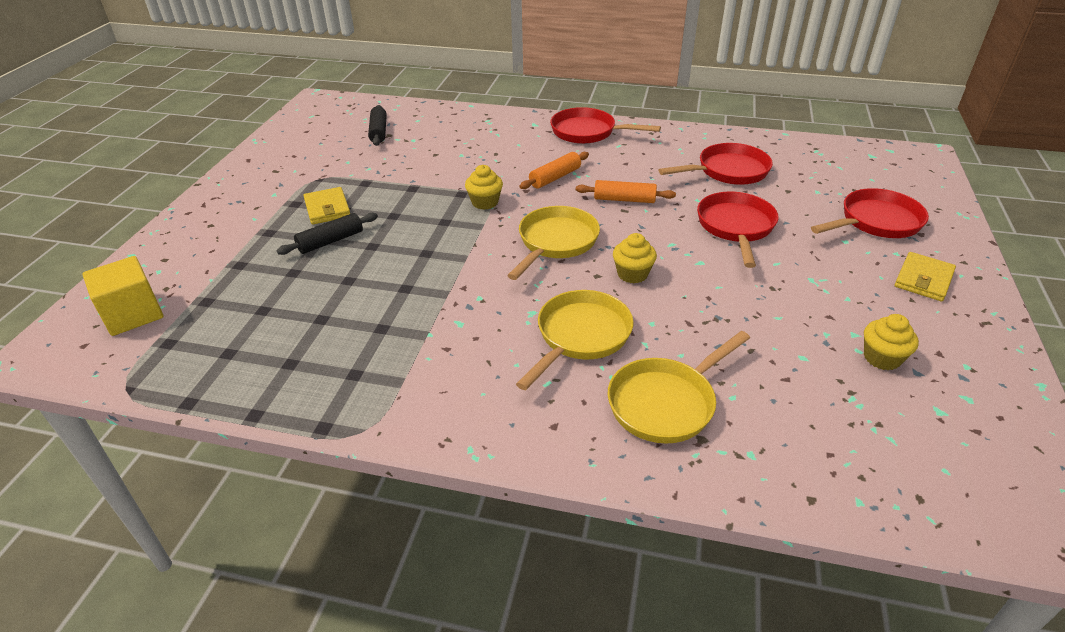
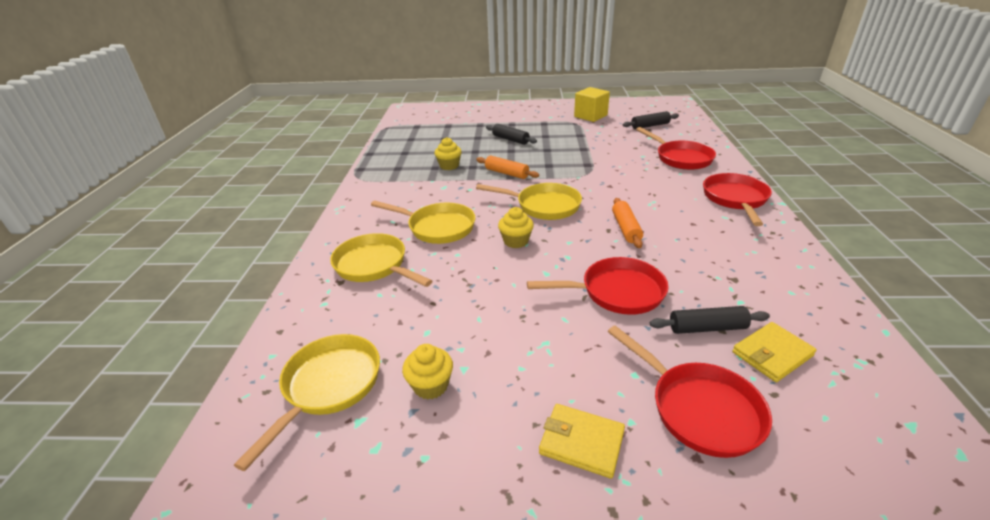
camera: 80 degrees right, 5 degrees down
(133, 314) = (435, 115): yellow cube -> yellow cube (590, 116)
(327, 208) = (544, 132): yellow wallet -> yellow wallet (772, 354)
(485, 202) = (581, 174): yellow cupcake -> yellow cupcake (449, 166)
(555, 177) = (638, 194): orange rolling pin -> orange rolling pin (507, 173)
(728, 171) = (731, 285): red pan -> red pan (680, 158)
(785, 196) = (707, 328): none -> black rolling pin
(899, 438) = (328, 386): none -> yellow pan

